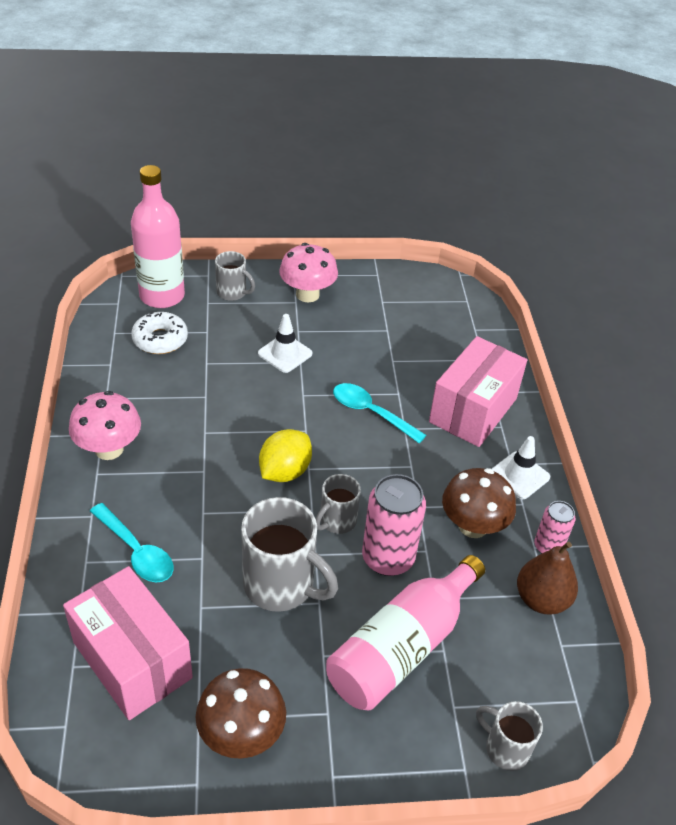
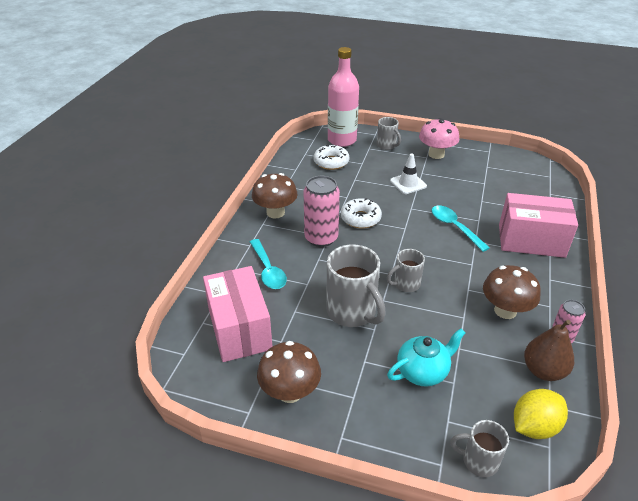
camera: 25 degrees right, 5 degrees down
(109, 449) = (275, 212): pink mushroom -> brown mushroom
(238, 429) = (360, 218): none -> white donut
(285, 471) = (381, 248): yellow lemon -> yellow lemon (534, 426)
(388, 558) = (433, 315): pink can -> pink can (321, 238)
(401, 647) = (423, 372): pink bottle -> turquoise teapot
(473, 410) = (531, 240): pink box -> pink box turned 45 degrees clockwise
(505, 748) = (478, 461): grey mug -> grey mug turned 45 degrees counterclockwise
(519, 475) = (553, 288): white traffic cone -> none

